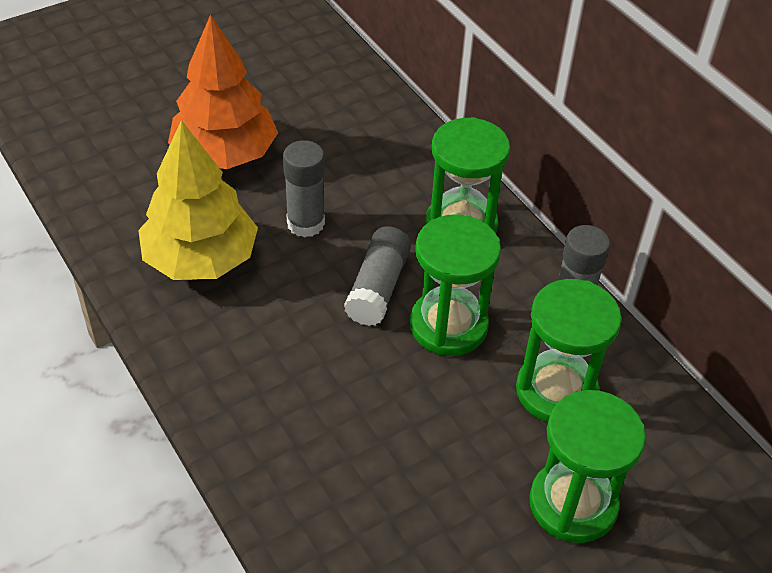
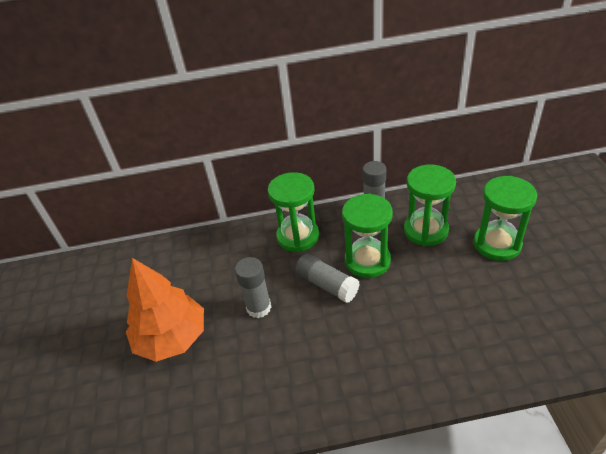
camera: 60 degrees left, 5 degrees down
(201, 259) = (260, 374): yellow tree -> none

